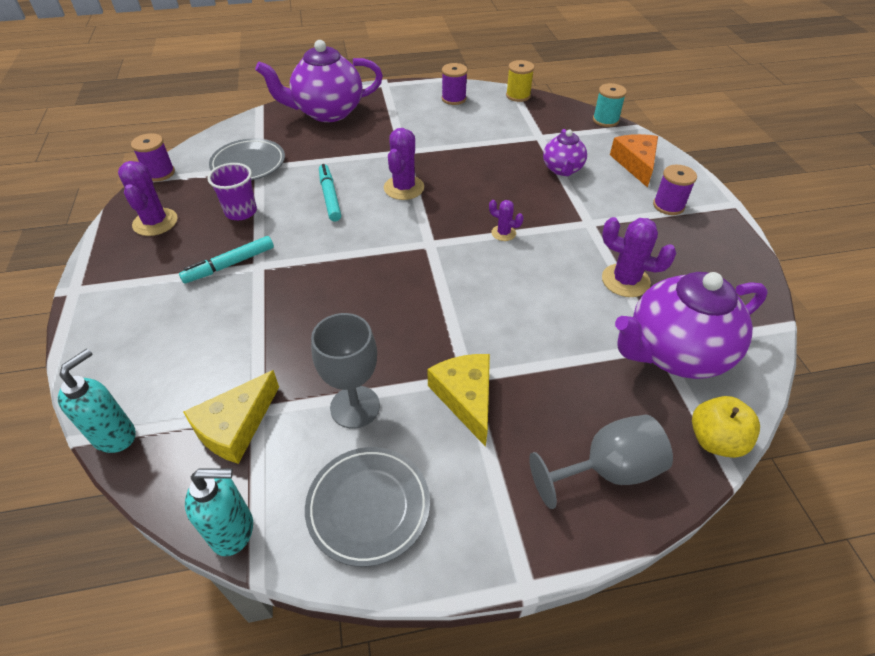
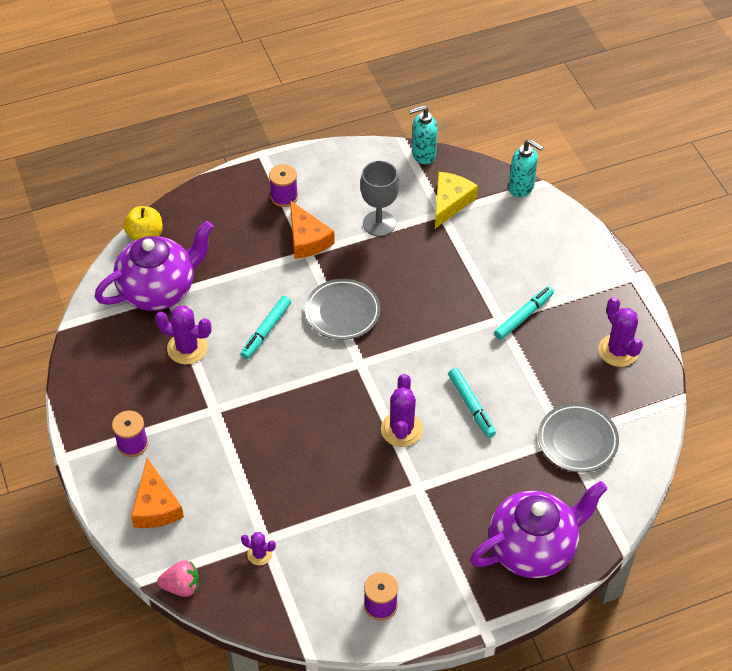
camera: 170 degrees right, 5 degrees up
(115, 435) = (521, 188): turquoise soap dispenser -> turquoise soap dispenser turned 75 degrees counterclockwise
(160, 173) = (661, 413): purple spool -> purple spool (284, 197)
(241, 212) = (547, 374): purple cup -> none
(368, 507) = (353, 174): grey plate -> grey plate (342, 312)
(465, 397) = (307, 239): yellow cheese -> orange cheese
(503, 233) = (294, 384): purple cactus -> purple cactus (259, 554)
(518, 96) = (295, 627): yellow spool -> none
(531, 287) = (266, 331): none -> turquoise marker
(562, 169) = (238, 483): purple teapot -> none
(605, 120) = (181, 586): turquoise spool -> pink strawberry
(607, 470) = (215, 210): grey goblet -> none

